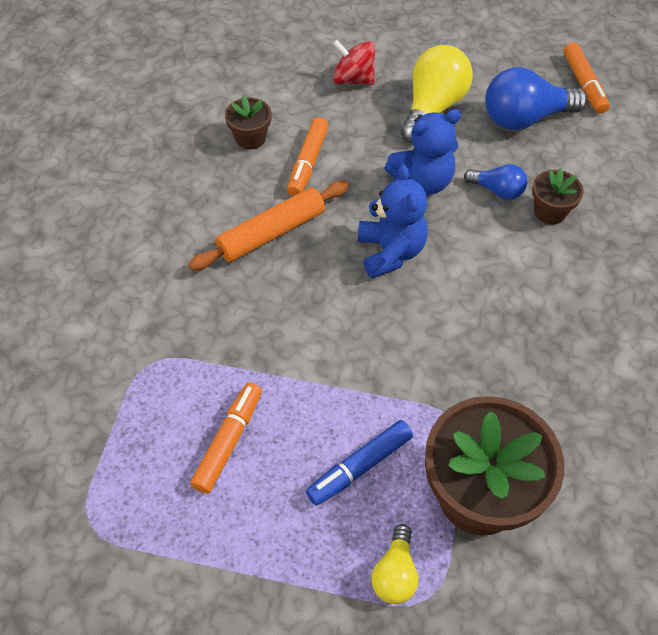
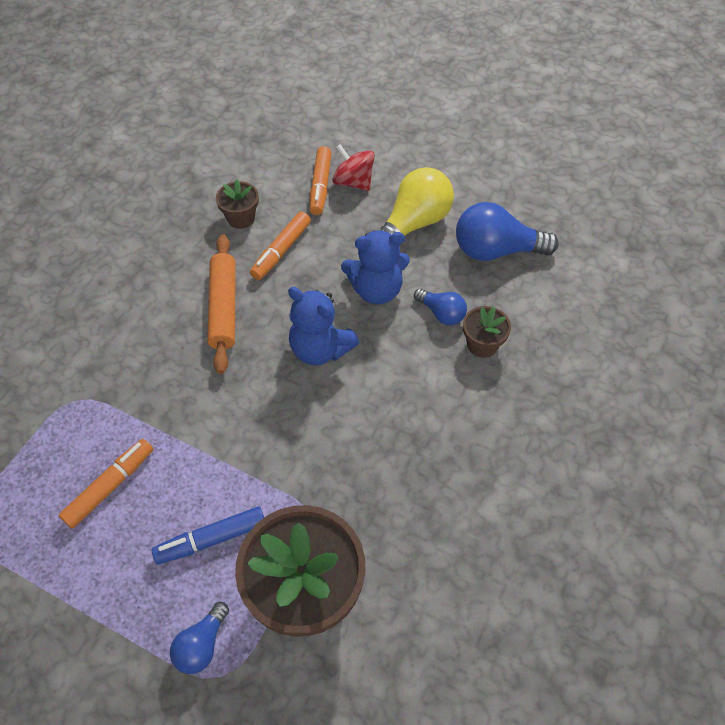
camera: 15 degrees right, 0 degrees up
(271, 233) = (223, 308): orange rolling pin -> orange rolling pin turned 75 degrees counterclockwise
(390, 252) = (320, 349): blue teddy bear -> blue teddy bear turned 120 degrees clockwise
(395, 573) = (202, 645): yellow light bulb -> blue light bulb
(583, 84) = (565, 229): orange marker -> orange marker (320, 186)

